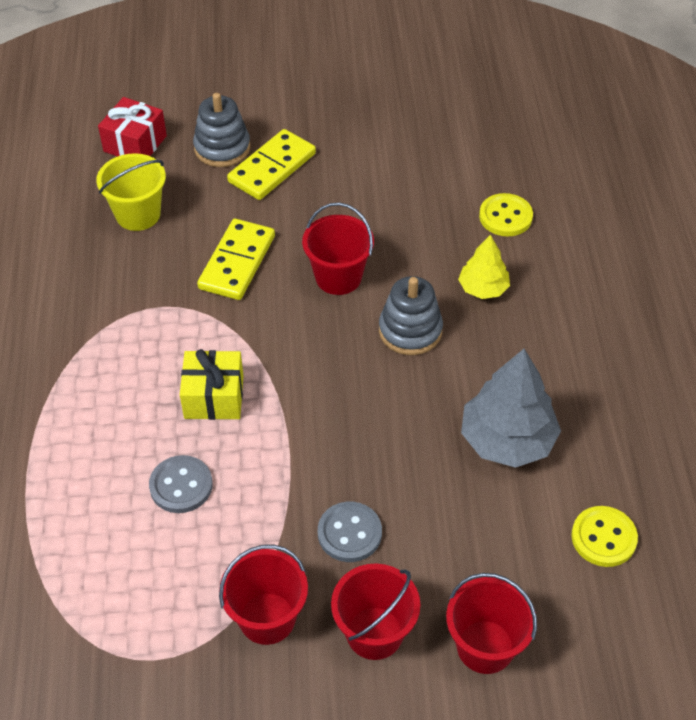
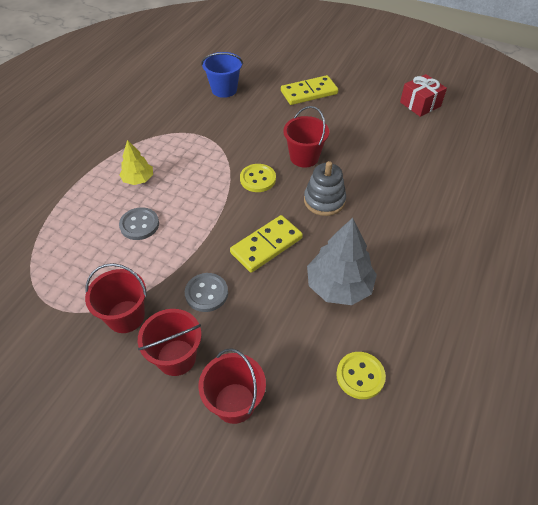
camera: 30 degrees right, 0 degrees up
(135, 144) = (248, 58): red gift -> red gift (420, 104)
(138, 214) = (224, 89): yellow bucket -> blue bucket
(214, 397) = (191, 189): yellow gift -> none
(222, 148) = (290, 75): grey stacking toy -> none
(237, 262) = (256, 129): yellow domino -> yellow domino (266, 245)
(483, 288) = (385, 196): yellow tree -> yellow tree (138, 179)
(505, 217) = (426, 164): yellow button -> yellow button (258, 179)

